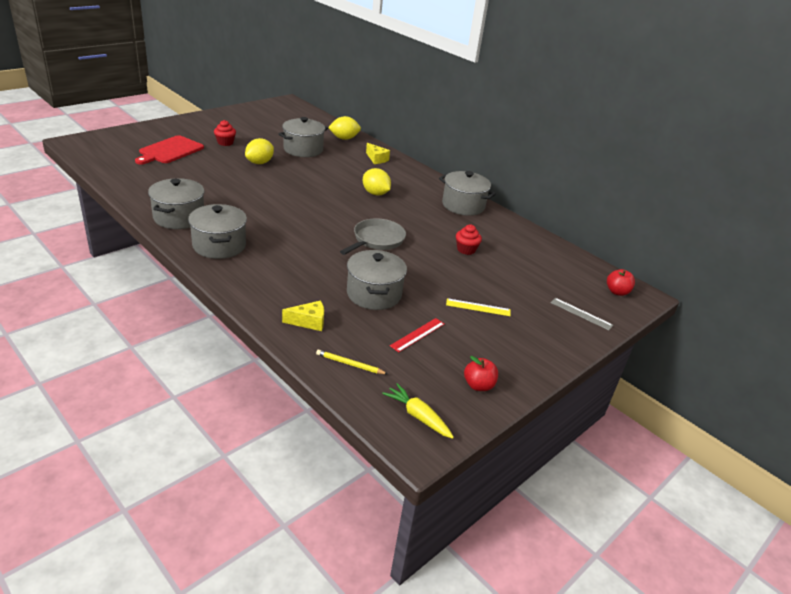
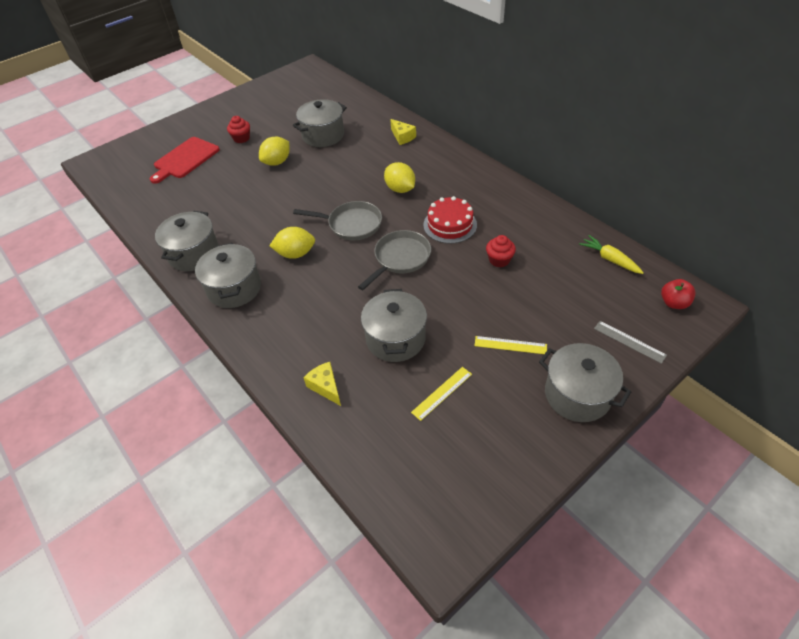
camera: 10 degrees right, 15 degrees up
(309, 322) = (325, 387): yellow cheese -> yellow cheese turned 120 degrees counterclockwise
(331, 212) = (351, 224): none -> grey pan
(344, 138) = (367, 111): yellow lemon -> yellow lemon (295, 254)
(350, 364) = (368, 443): yellow pencil -> none
(417, 335) = (442, 393): red ruler -> yellow ruler
(417, 416) = (439, 511): yellow carrot -> yellow carrot (609, 259)
(421, 222) = (450, 225): none -> red cake
(463, 205) = (497, 193): grey pot -> grey pot (577, 394)
(478, 385) = (507, 461): red apple -> none

